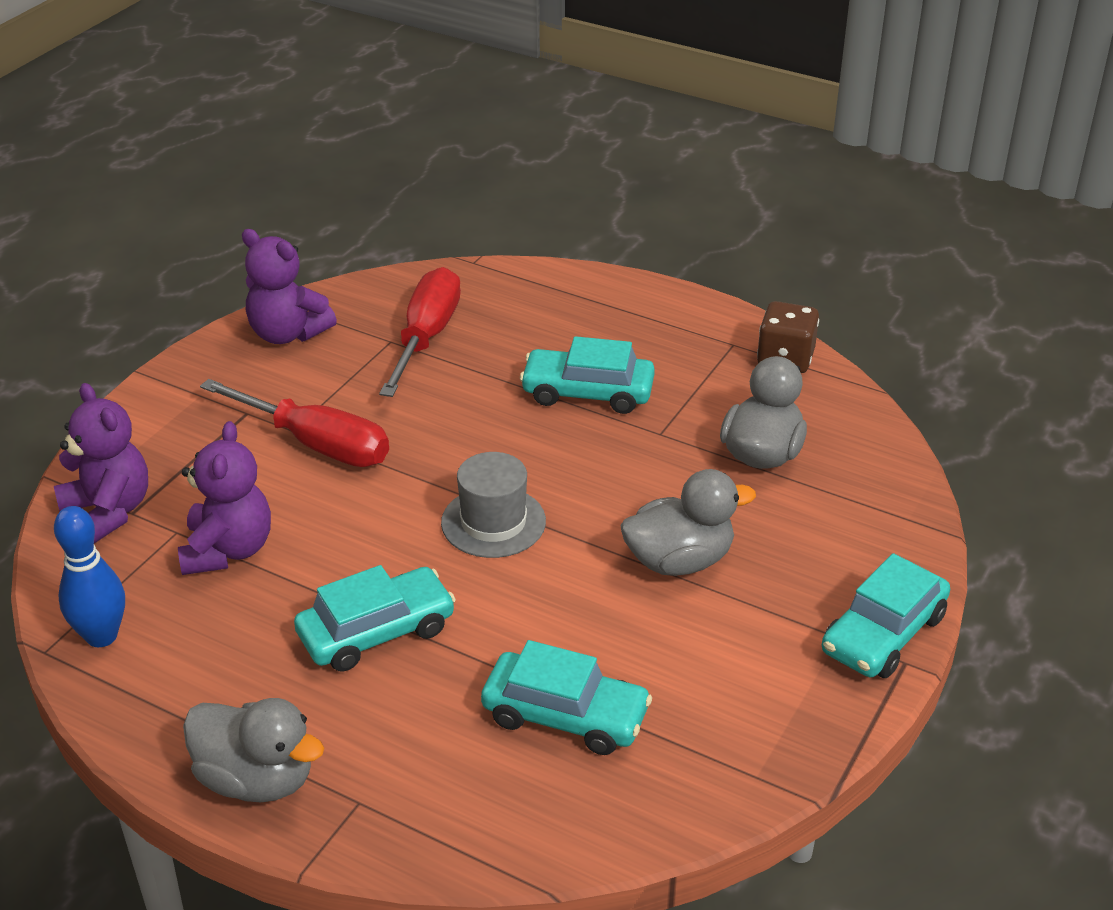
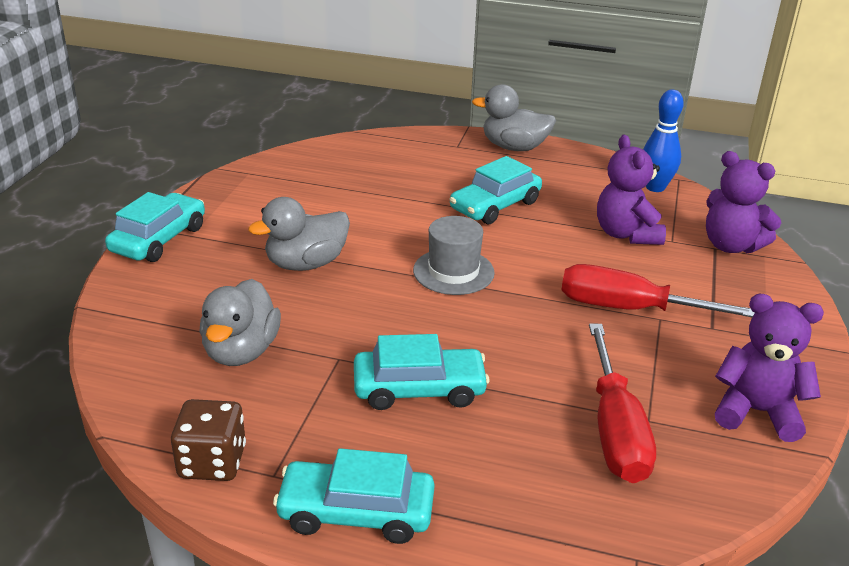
camera: 165 degrees right, 5 degrees down
(565, 715) = (362, 183): turquoise car -> turquoise car (356, 512)

